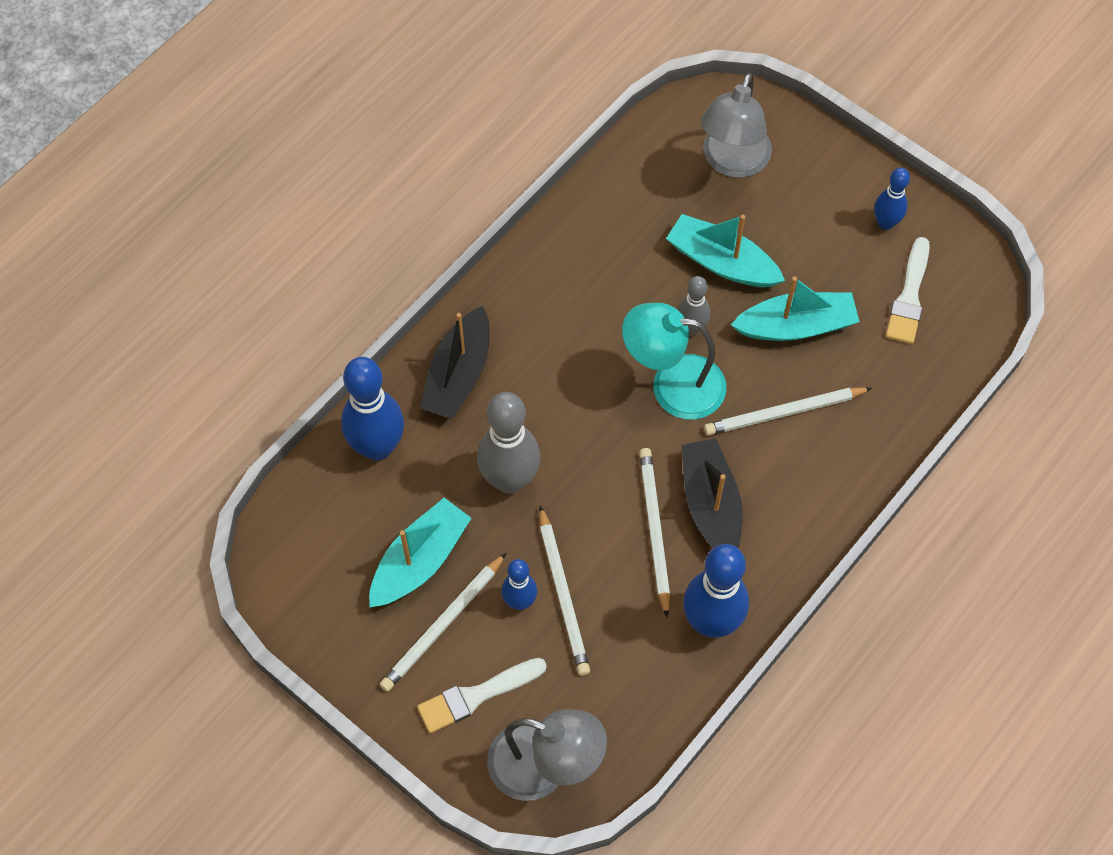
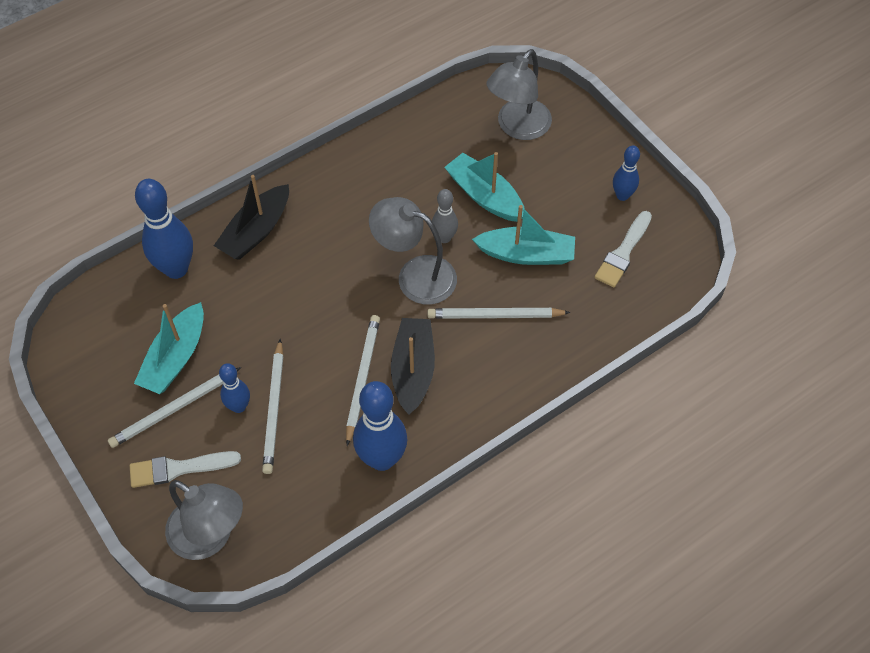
camera: 15 degrees right, 5 degrees down
(420, 561) = (175, 358): turquoise boat -> turquoise boat turned 150 degrees clockwise
(510, 480) = (265, 315): grey bowling pin -> none
(672, 385) = (415, 275): turquoise lamp -> grey lamp

